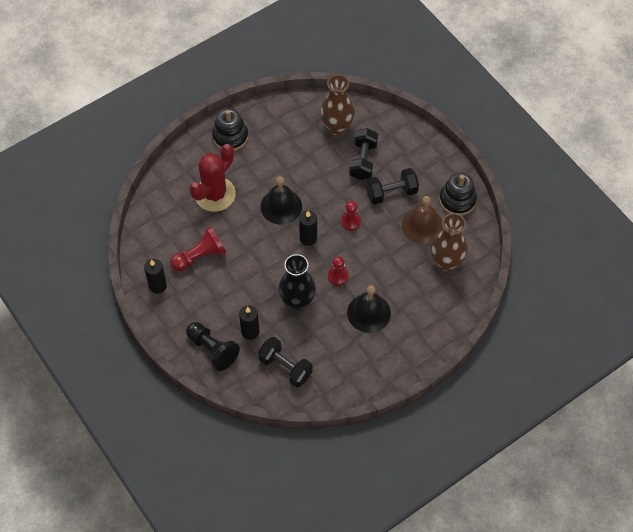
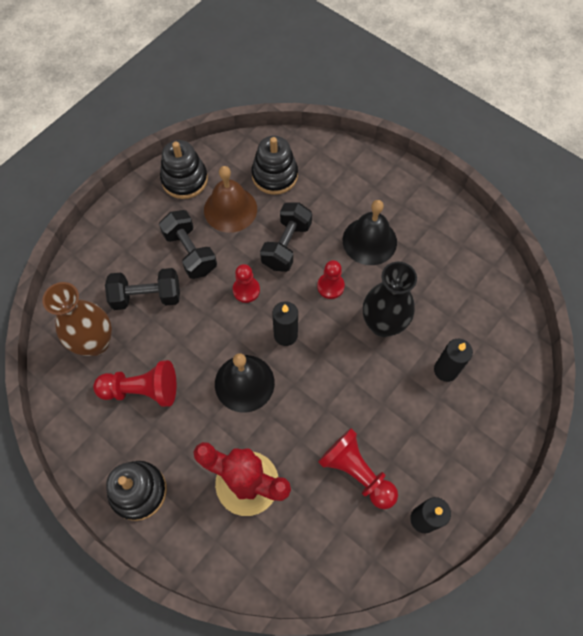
camera: 105 degrees left, 5 degrees up
(212, 350) = (489, 410): black pawn -> none
(285, 367) = (477, 315): black dumbbell -> black dumbbell (286, 245)
(295, 148) = (142, 390): none -> red pawn
(446, 262) = (274, 175): brown vase -> black stacking toy

